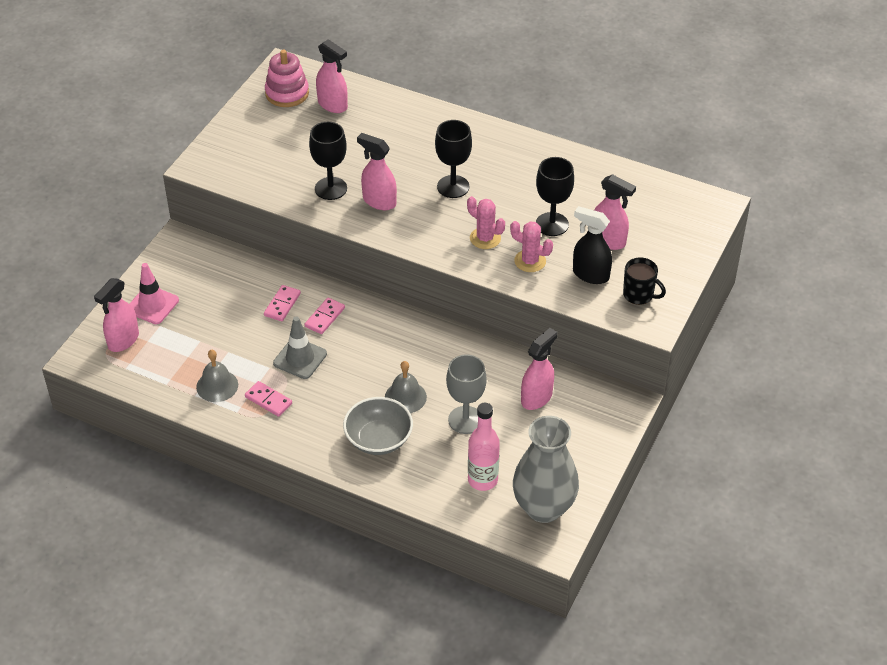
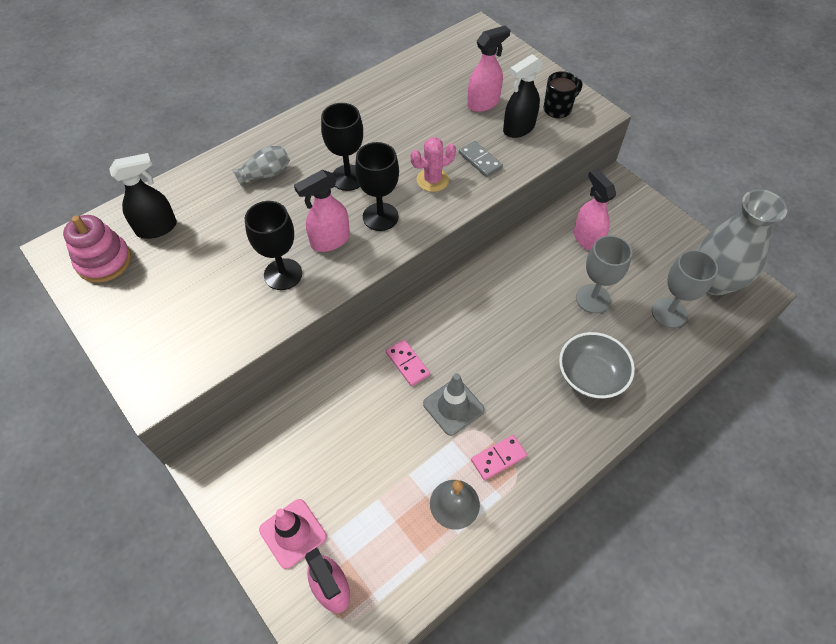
camera: 65 degrees left, 10 degrees up
(282, 305) = (368, 396): pink domino -> none
(333, 105) = (157, 228): pink spray bottle -> black spray bottle
(405, 397) = (545, 334): grey bell -> none
(424, 138) = (265, 174): none -> grey vase
(482, 480) = (669, 313): pink bottle -> grey goblet
(530, 261) = (480, 160): pink cactus -> grey domino
(552, 224) = (442, 130): black goblet -> black goblet (380, 217)

